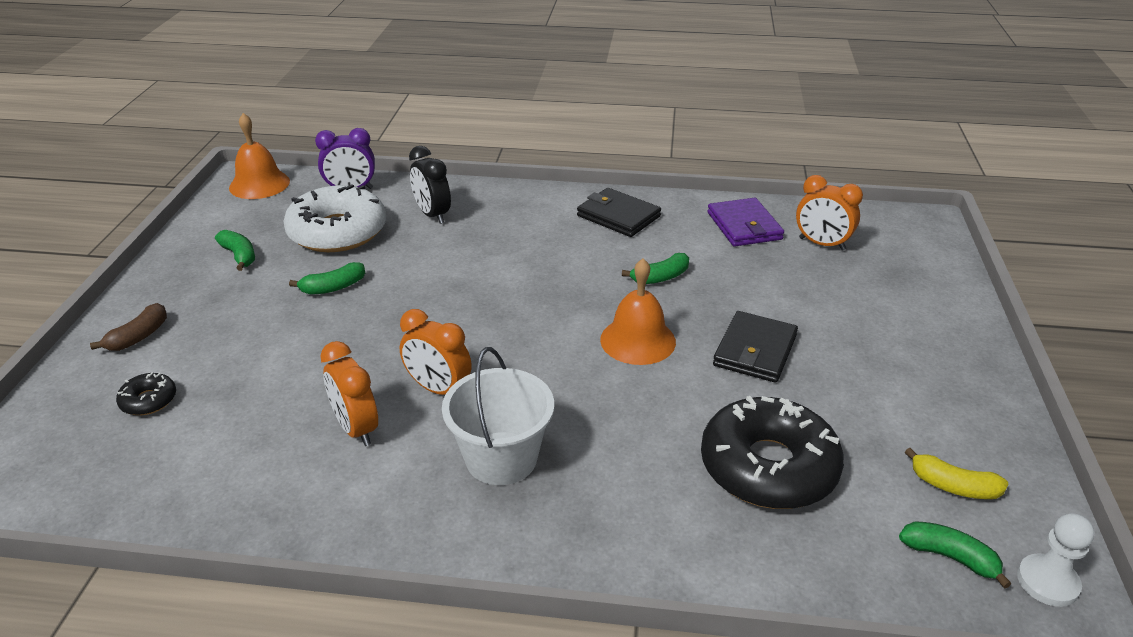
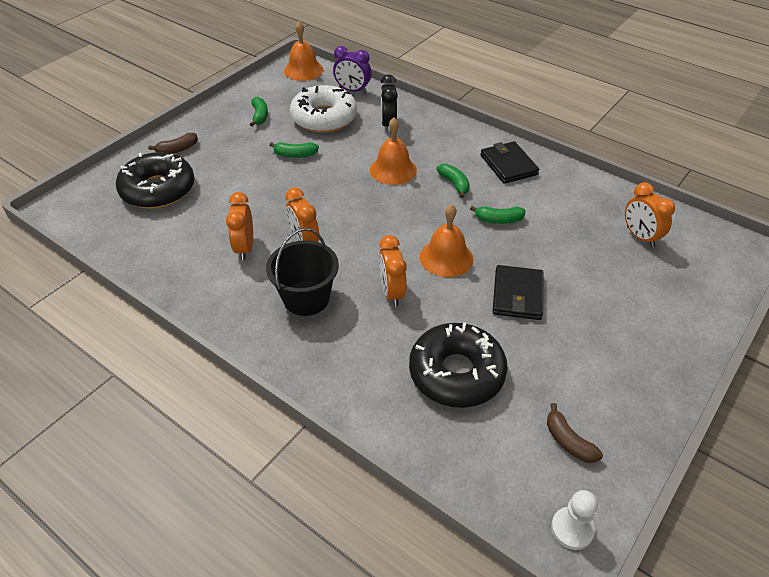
camera: 30 degrees right, 10 degrees up
(148, 400) = (158, 189): black donut -> black donut, size x2.29
(484, 264) = (393, 170): none -> orange bell
(501, 458) = (306, 298): white bucket -> black bucket
(608, 406) = (392, 292): none -> orange clock
(744, 226) = (593, 203): purple wallet -> none
(755, 350) = (517, 295): black wallet -> black wallet turned 45 degrees counterclockwise
(949, 557) = (521, 481): green banana -> green banana (454, 184)
(953, 486) = (568, 441): yellow banana -> brown banana

